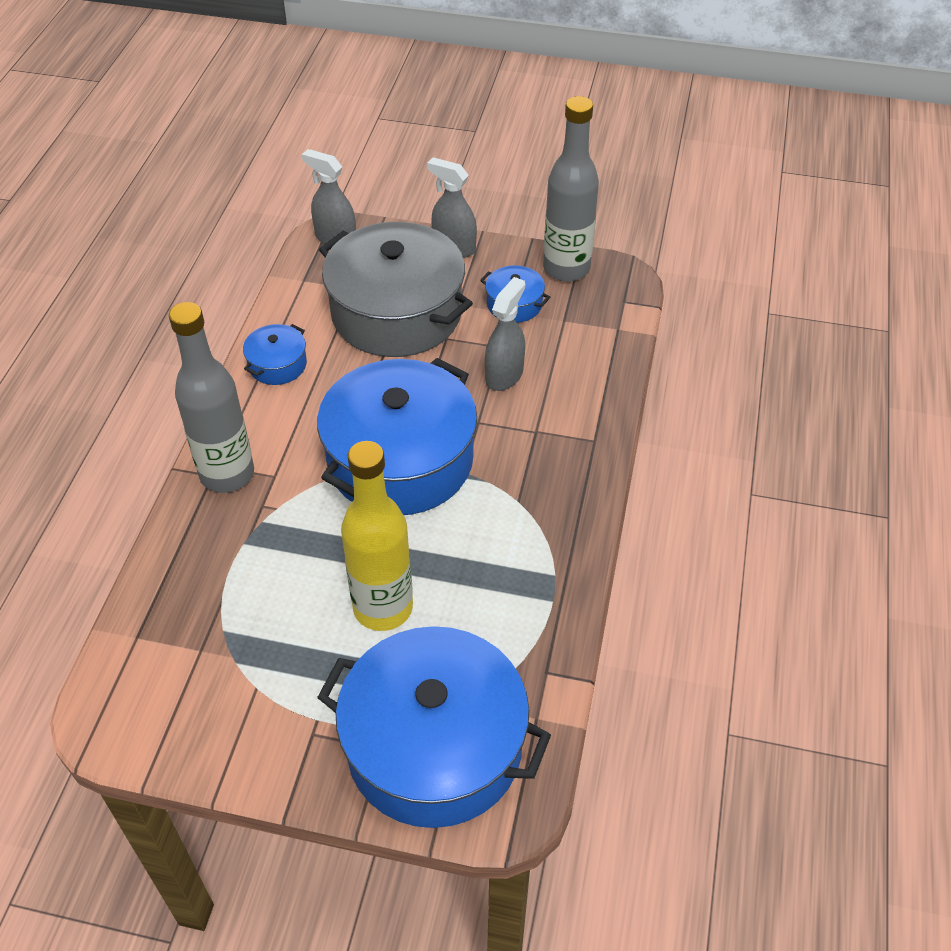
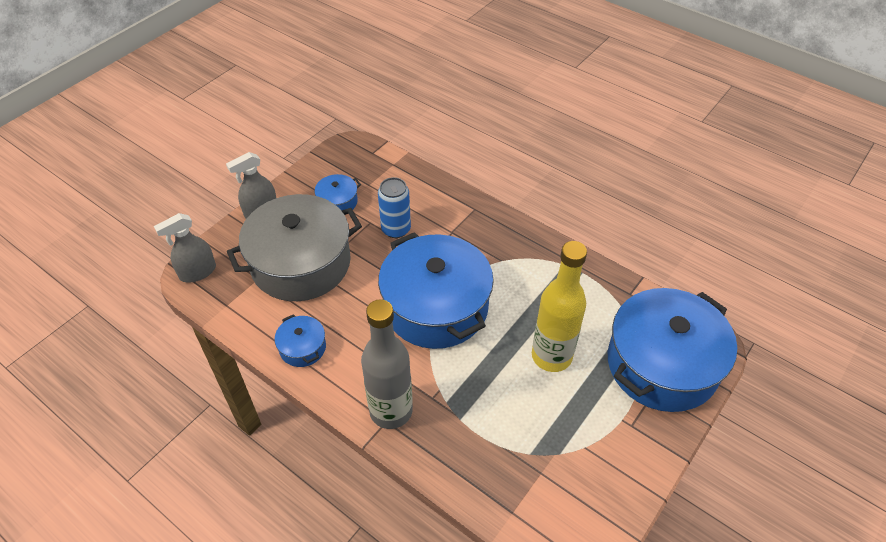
camera: 65 degrees left, 0 degrees up
(504, 375) = (396, 229): grey spray bottle -> blue can
(566, 268) = (325, 166): grey bottle -> none

